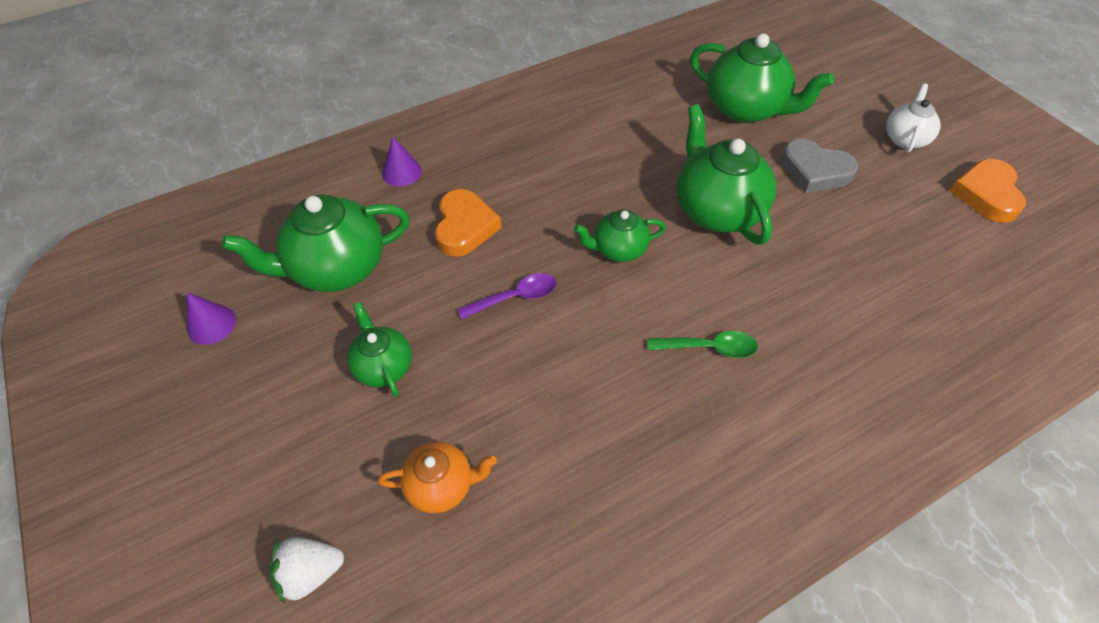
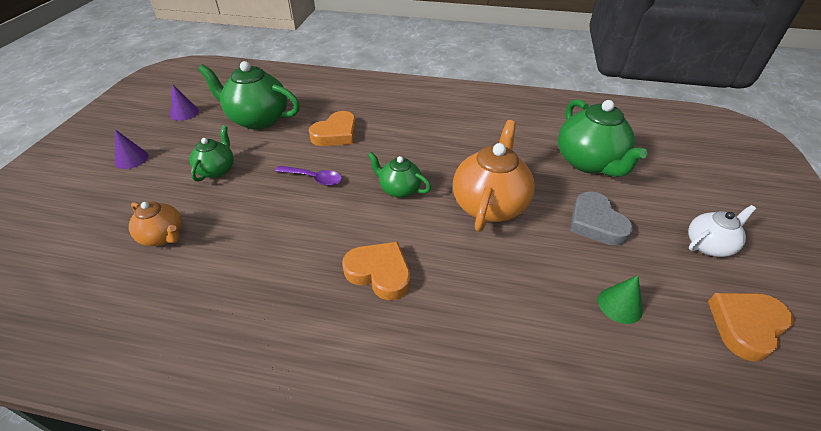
camera: 40 degrees right, 10 degrees down
(310, 573) = (73, 230): white strawberry -> none
(402, 172) = (341, 96): purple cone -> purple cone (131, 159)
(709, 348) = (379, 273): green spoon -> orange heart
(716, 210) = (489, 204): green teapot -> orange teapot
(904, 236) = (620, 305): none -> green cone

